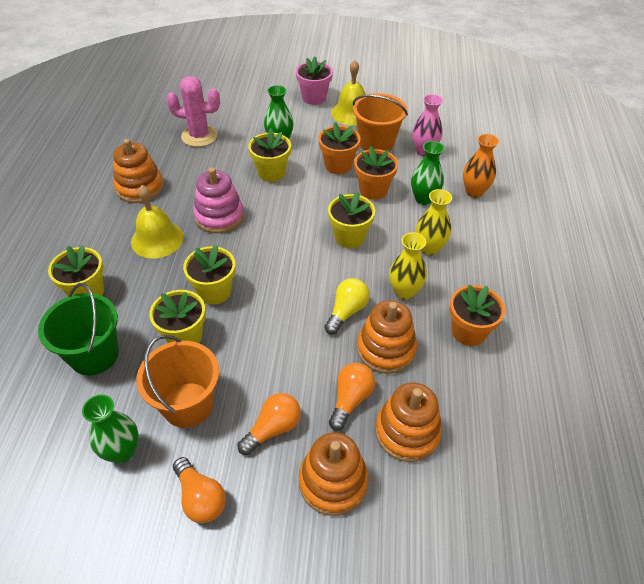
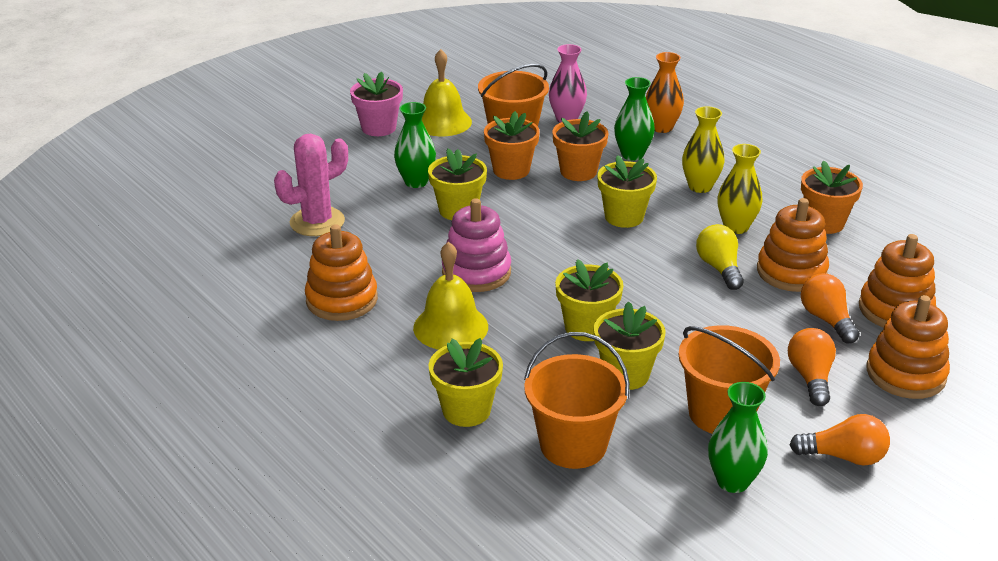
camera: 45 degrees left, 15 degrees down
(94, 355) = (573, 445): green bucket -> orange bucket

